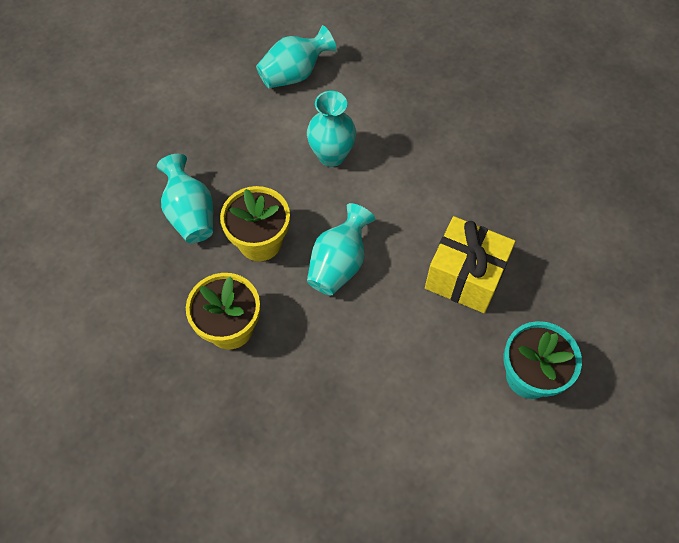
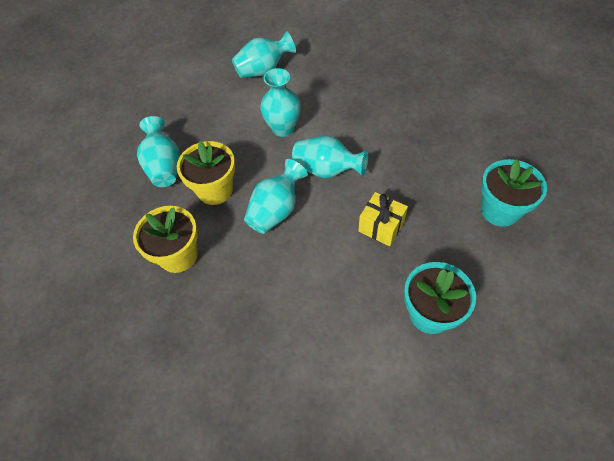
camera: 10 degrees right, 5 degrees down
(393, 208) = (327, 170): none -> turquoise vase
(464, 277) = (381, 227): yellow gift -> yellow gift, size x0.64
(597, 248) = (500, 210): none -> turquoise flower pot

